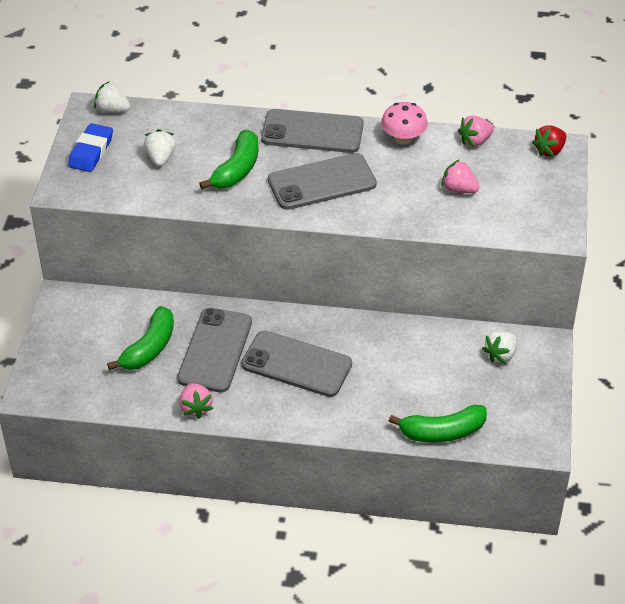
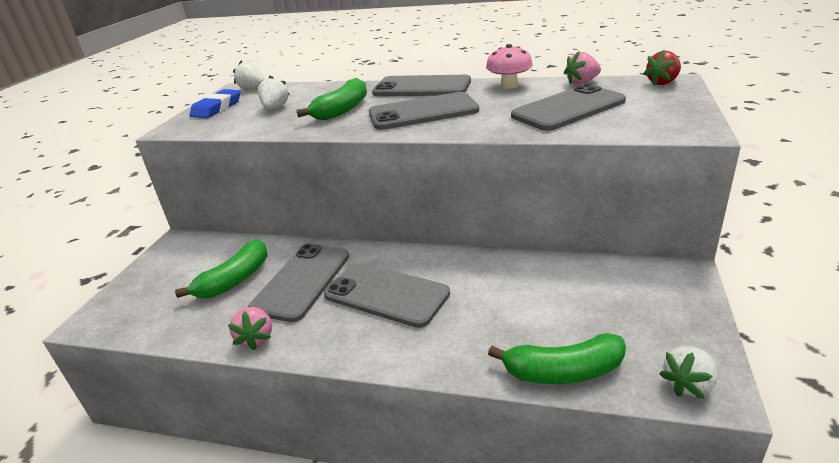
camera: 10 degrees right, 15 degrees down
(458, 189) = (568, 109): pink strawberry -> grey phone
(500, 355) = (630, 284): white strawberry -> white strawberry (688, 385)

